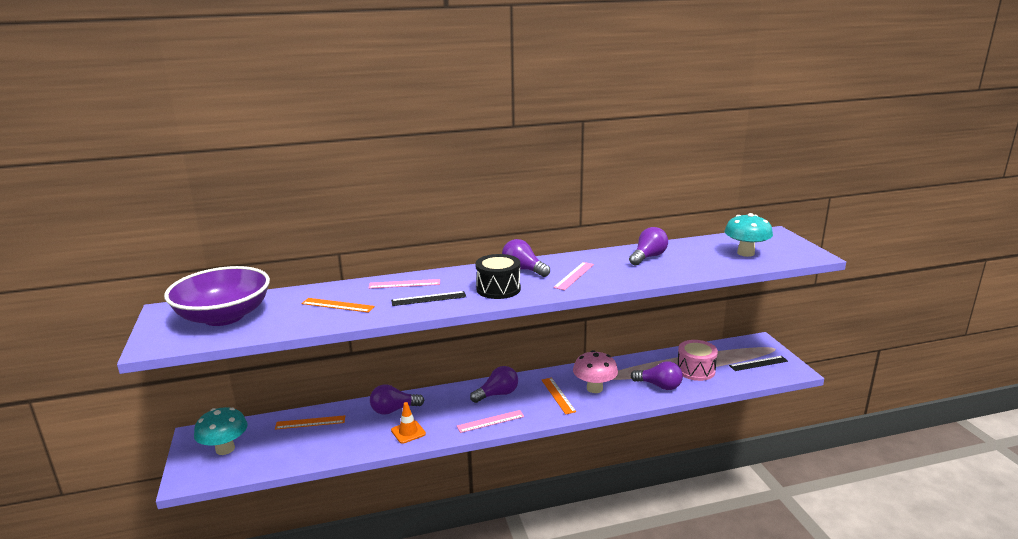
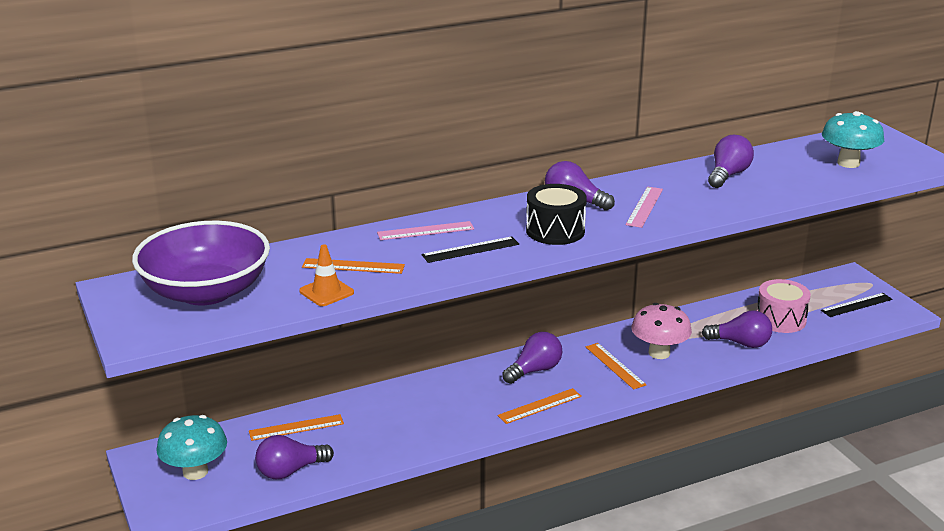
camera: 10 degrees left, 5 degrees up
(394, 410) = (403, 402): purple light bulb -> purple light bulb (290, 471)
(408, 432) = (436, 429): orange traffic cone -> orange traffic cone (326, 292)
(490, 421) = (540, 406): pink ruler -> orange ruler

